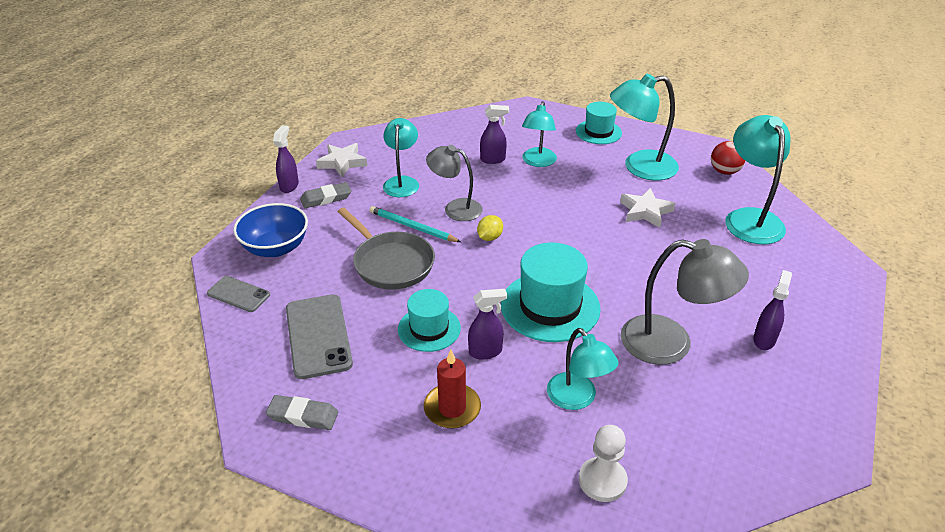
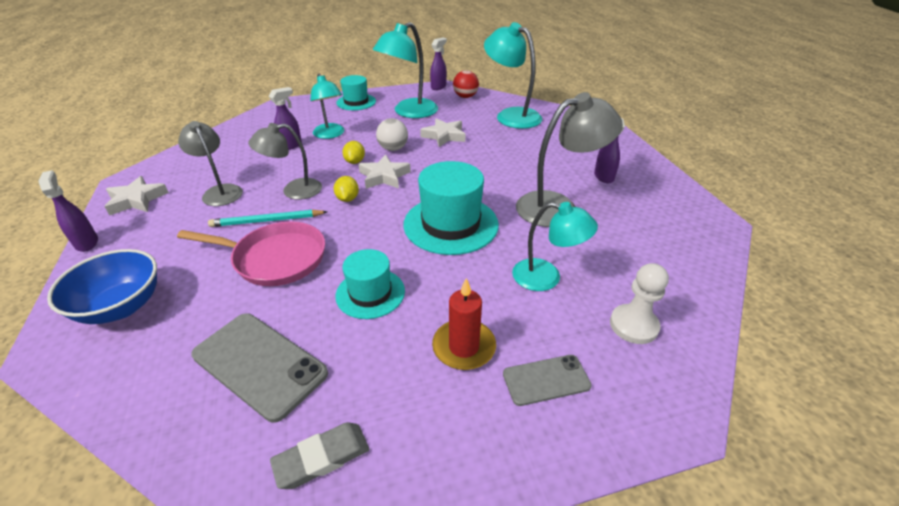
camera: 40 degrees left, 0 degrees up
(238, 294) = (110, 378): grey phone -> grey phone (546, 380)
(326, 198) = (145, 236): grey eraser -> none
(390, 263) = (275, 258): grey pan -> pink pan
(402, 182) = (220, 191): turquoise lamp -> grey lamp
(485, 352) = (440, 284): purple spray bottle -> purple spray bottle (438, 87)
(531, 202) = (355, 162): none -> yellow lemon
(541, 230) = (384, 176): none -> white star
(579, 204) = (393, 149): none -> white ball

